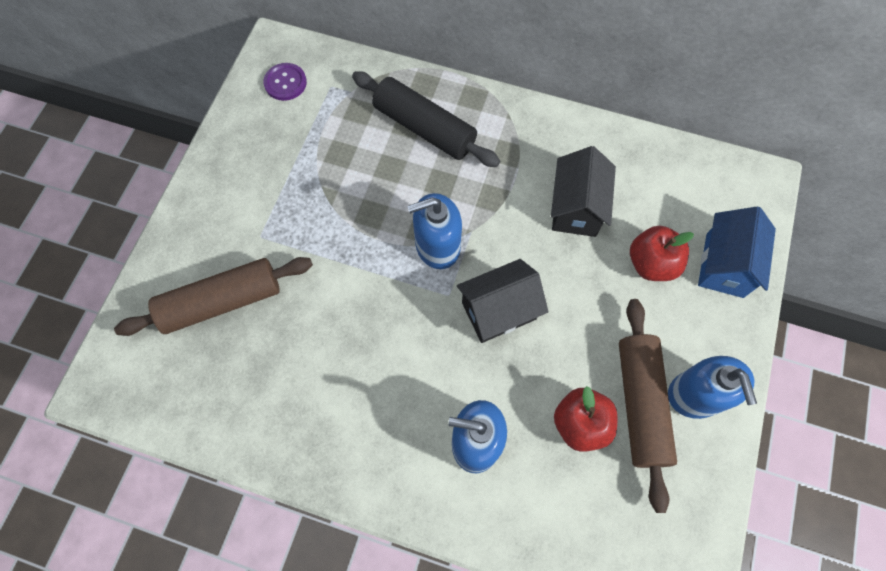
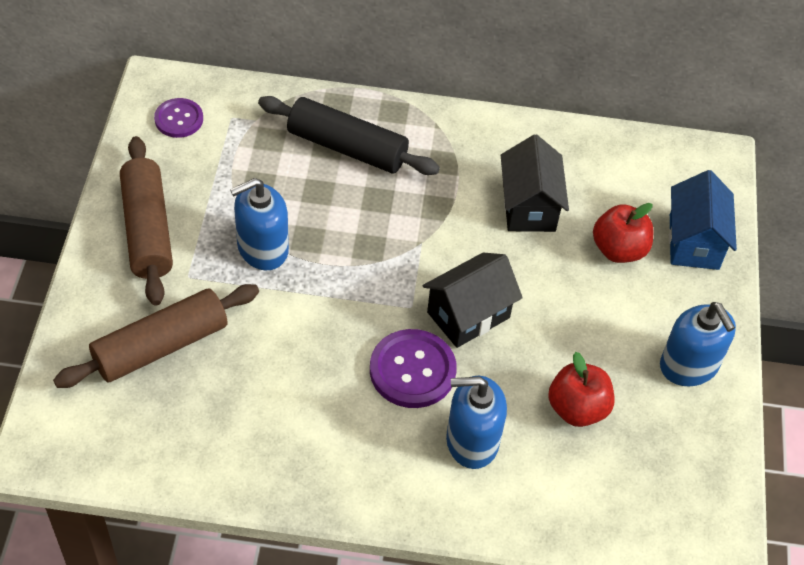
camera: 15 degrees left, 15 degrees down
(436, 360) = (412, 370): none -> purple button
(437, 246) = (388, 261): blue soap dispenser -> blue soap dispenser (262, 248)
(641, 404) = (635, 382): brown rolling pin -> brown rolling pin (148, 230)

